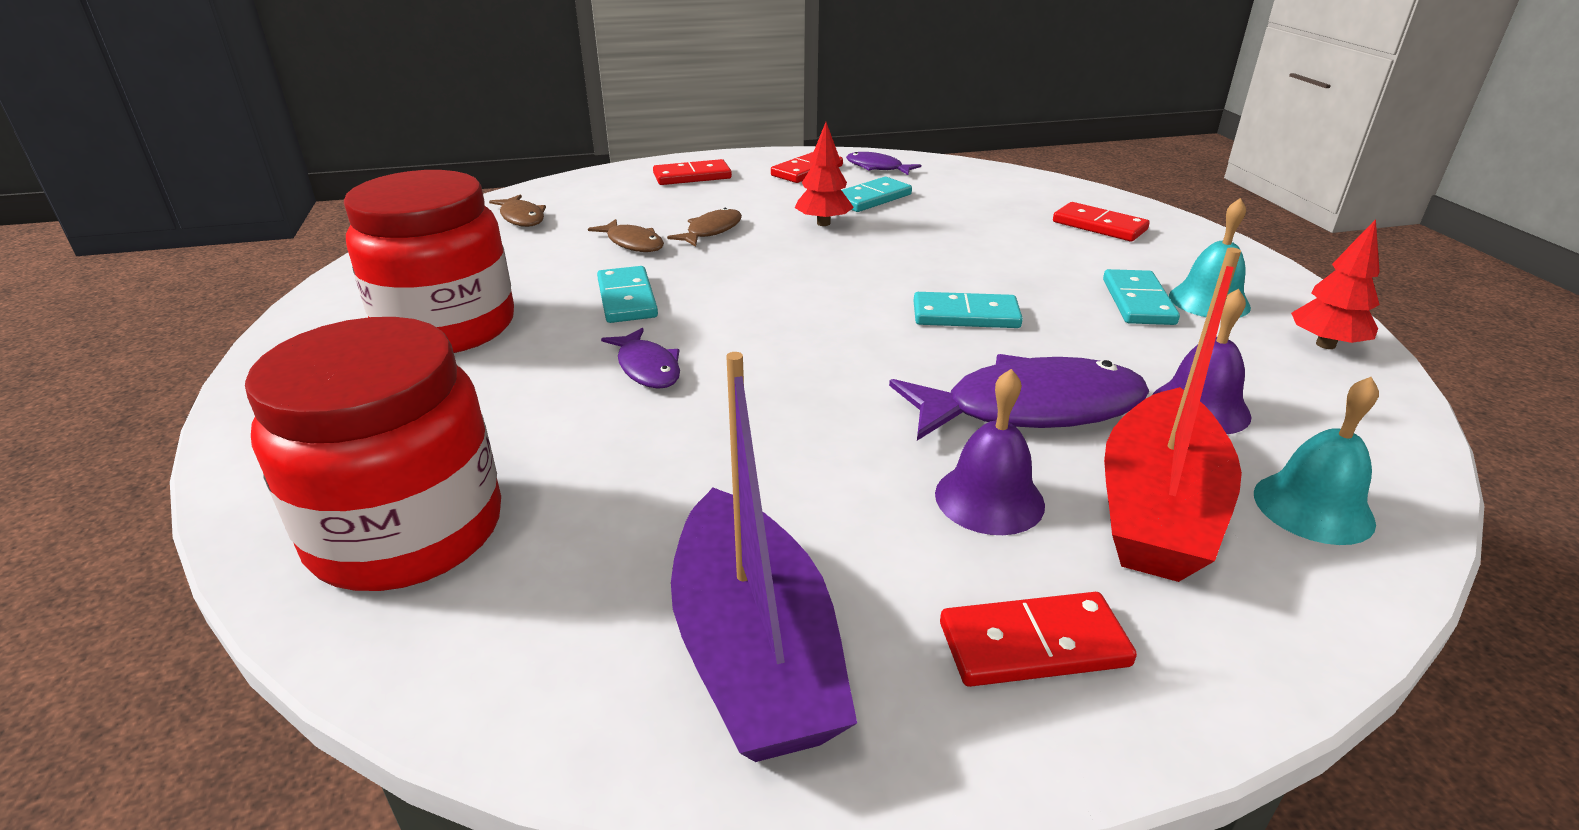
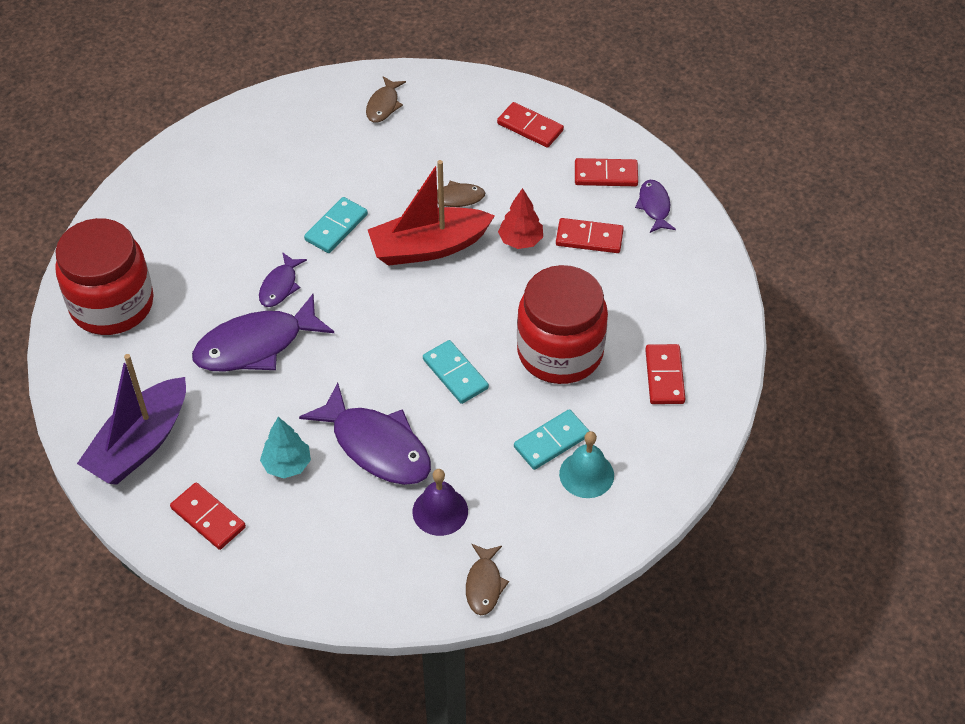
camera: 50 degrees right, 20 degrees up
(447, 327) = (244, 186): red jar -> red jar (560, 352)
(633, 243) = (401, 178): brown fish -> brown fish (484, 585)
(717, 428) = (256, 345): none -> purple fish
(871, 198) = (589, 238): turquoise domino -> red domino
(989, 498) = (287, 465): purple bell -> turquoise tree
(1157, 509) = (329, 524): red boat -> red boat (428, 247)
(1313, 507) = (380, 578): turquoise bell -> none
(1325, 344) = (573, 545): red tree -> none

